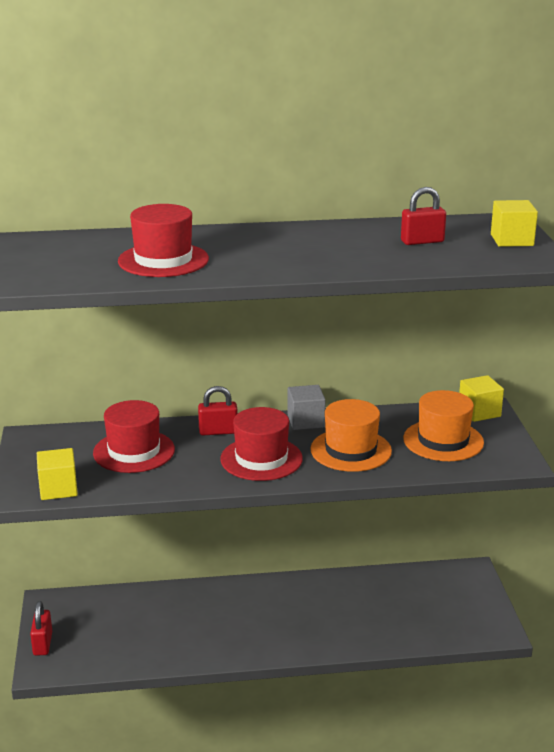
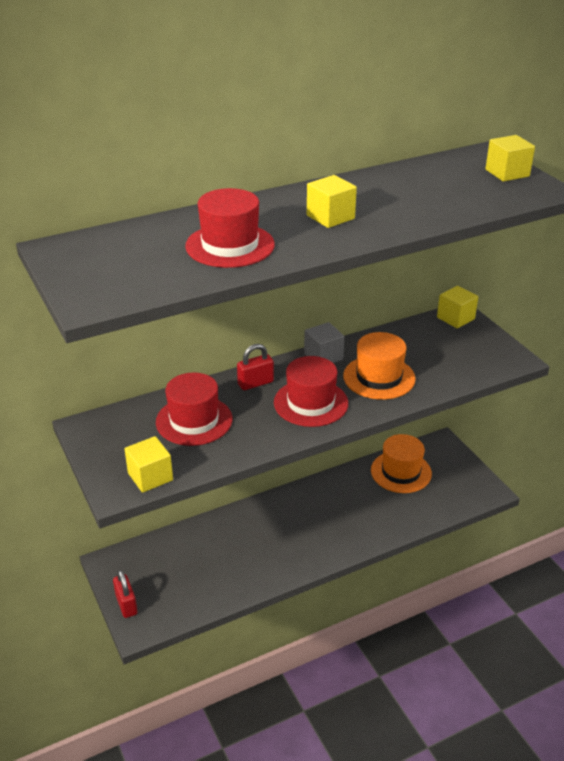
camera: 20 degrees left, 10 degrees up
(283, 252) = (330, 217): none -> yellow cube
(422, 241) = (437, 186): red padlock -> none
(443, 440) = (445, 351): orange hat -> orange hat (401, 472)

